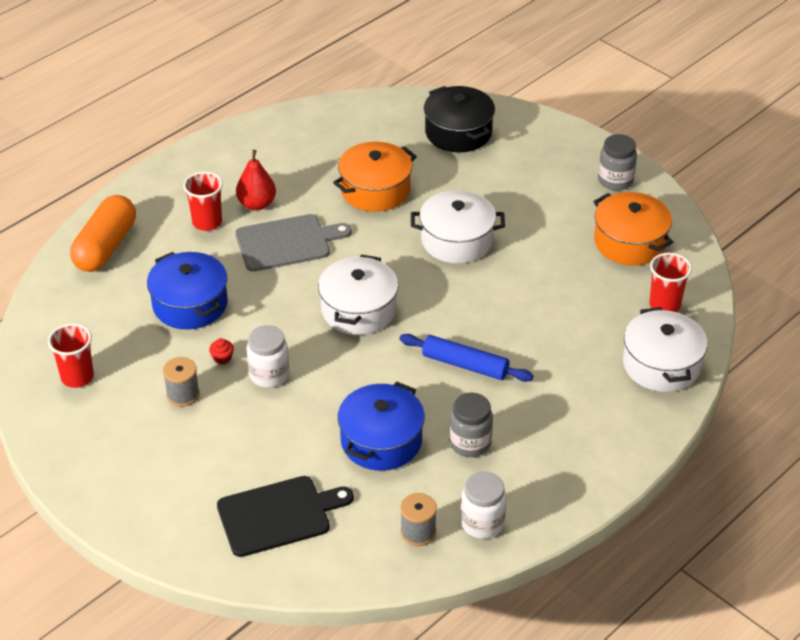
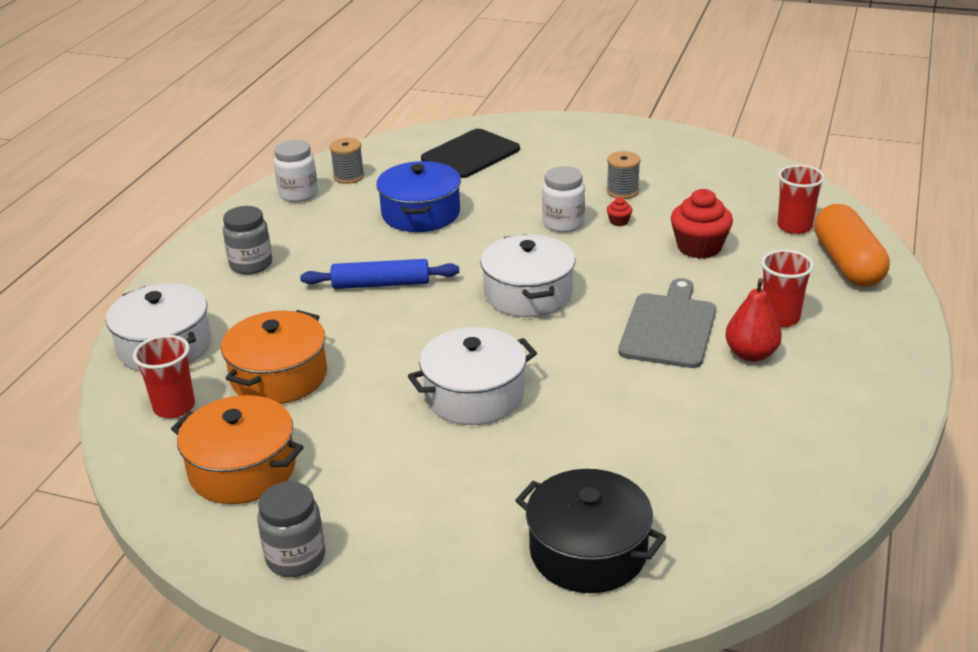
camera: 155 degrees right, 10 degrees down
(77, 377) = (724, 176): red cup -> red cup (794, 226)
(190, 304) = (699, 247): blue pot -> red cupcake
(287, 242) = (669, 327): grey cutting board -> grey cutting board turned 150 degrees clockwise
(375, 190) = (628, 420): orange pot -> orange pot (279, 376)
(470, 443) = (339, 234): grey jar -> grey jar (251, 264)

